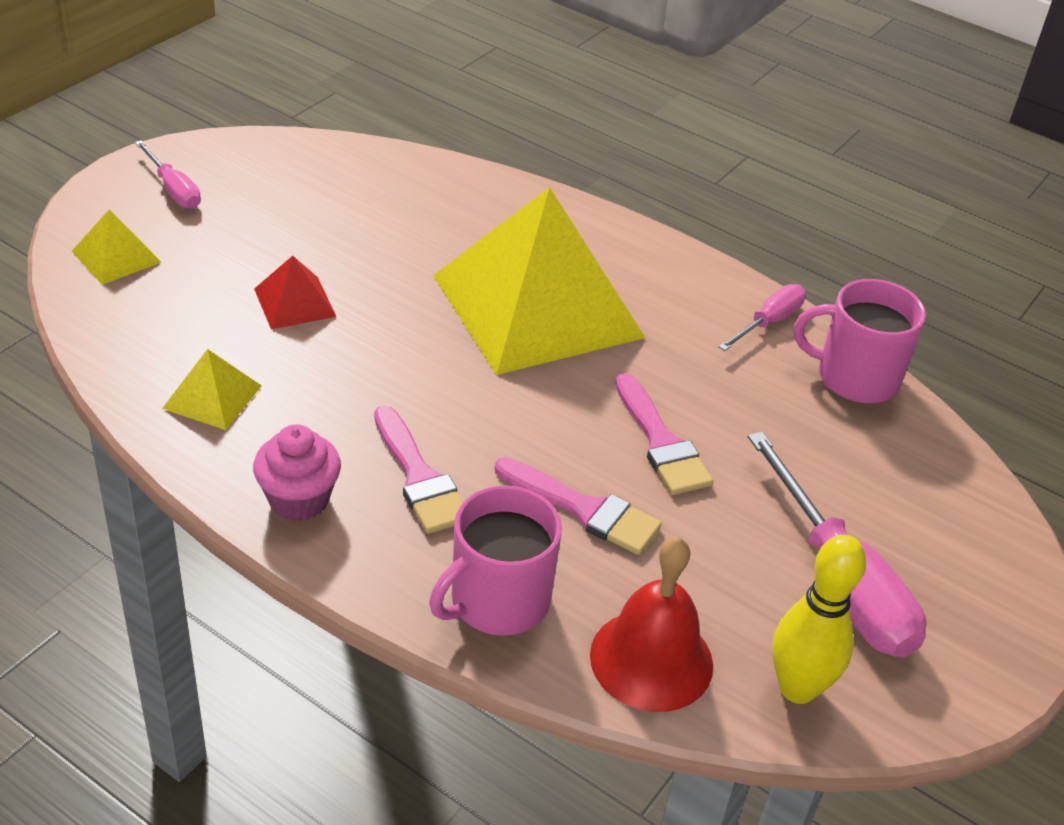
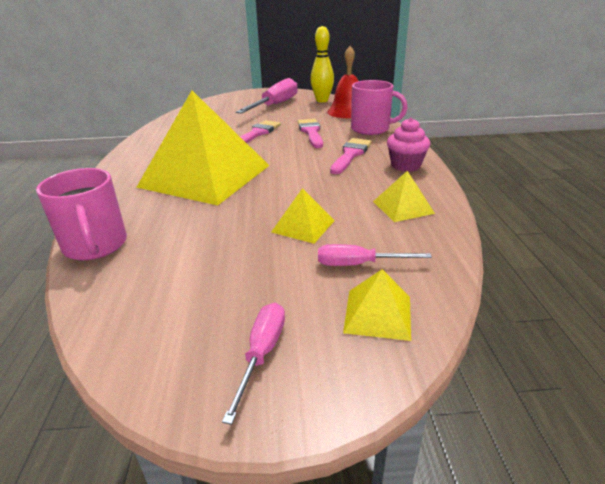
camera: 125 degrees left, 10 degrees down
(295, 302) = (303, 226): red pyramid -> yellow pyramid
(769, 322) = (150, 140): pink screwdriver -> pink screwdriver (358, 264)
(855, 377) = (169, 123): pink mug -> pink mug (95, 245)

